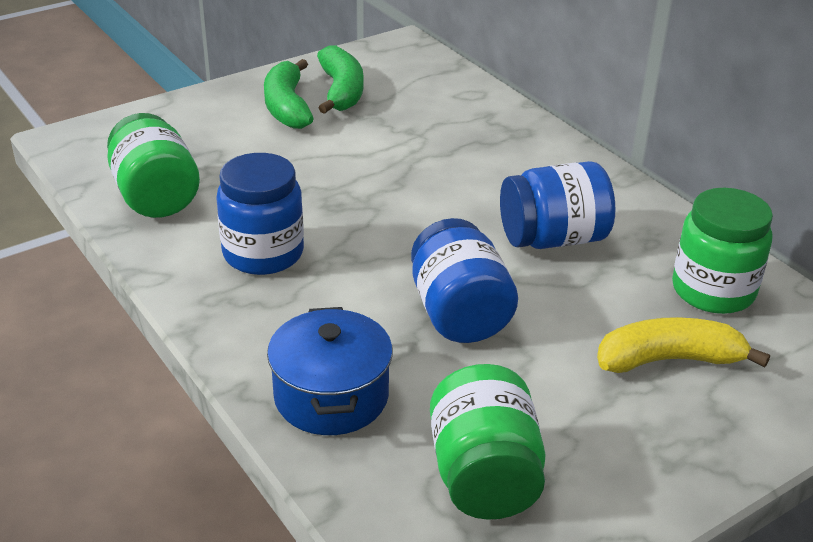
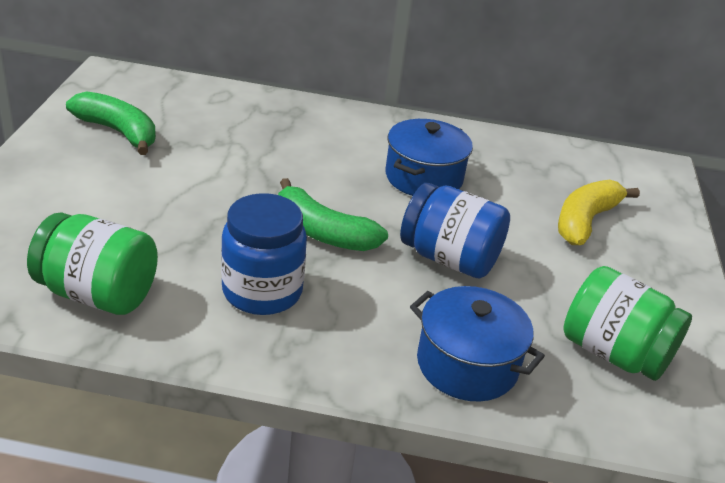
camera: 50 degrees left, 0 degrees up
(287, 107) = (92, 163): green banana -> green banana (322, 233)
(553, 239) = (423, 177): blue jar -> blue pot
(713, 291) = (544, 167): green jar -> none

